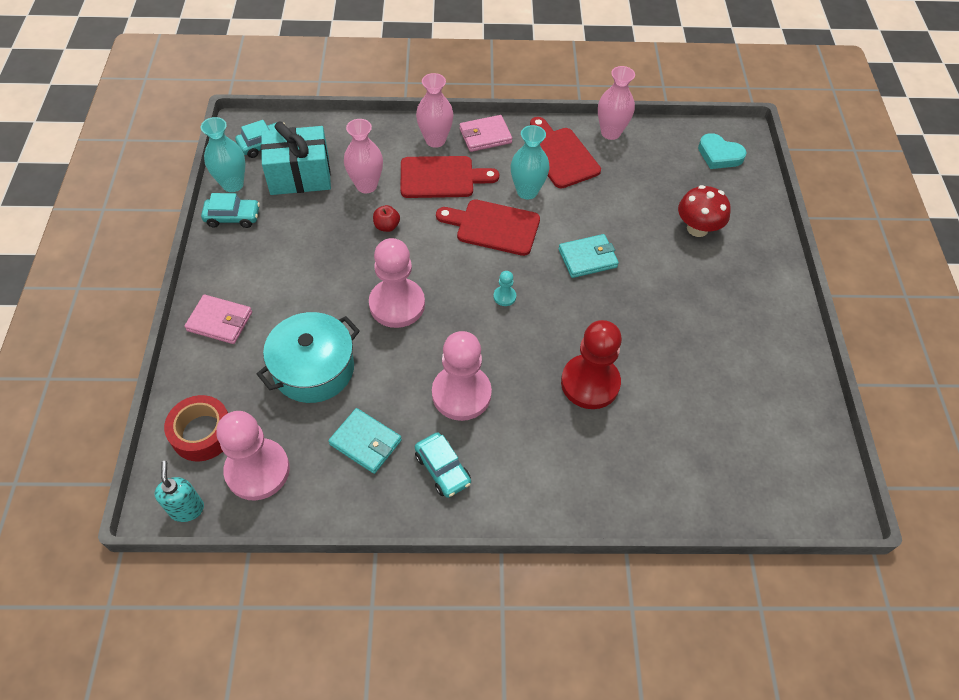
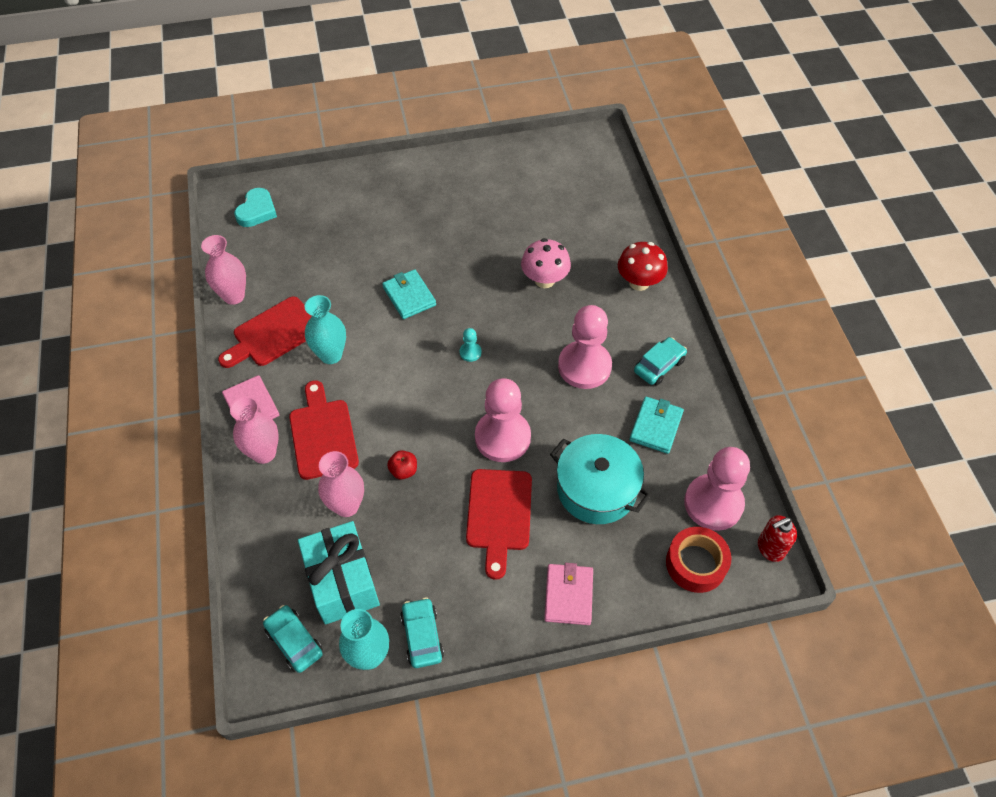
camera: 100 degrees left, 0 degrees up
(187, 509) = (770, 548): turquoise soap dispenser -> red soap dispenser
(493, 227) = (385, 376): red cutting board -> red cutting board (499, 515)
(590, 383) = (544, 280): red pawn -> pink mushroom
(697, 228) = (356, 222): red mushroom -> red mushroom (639, 282)

